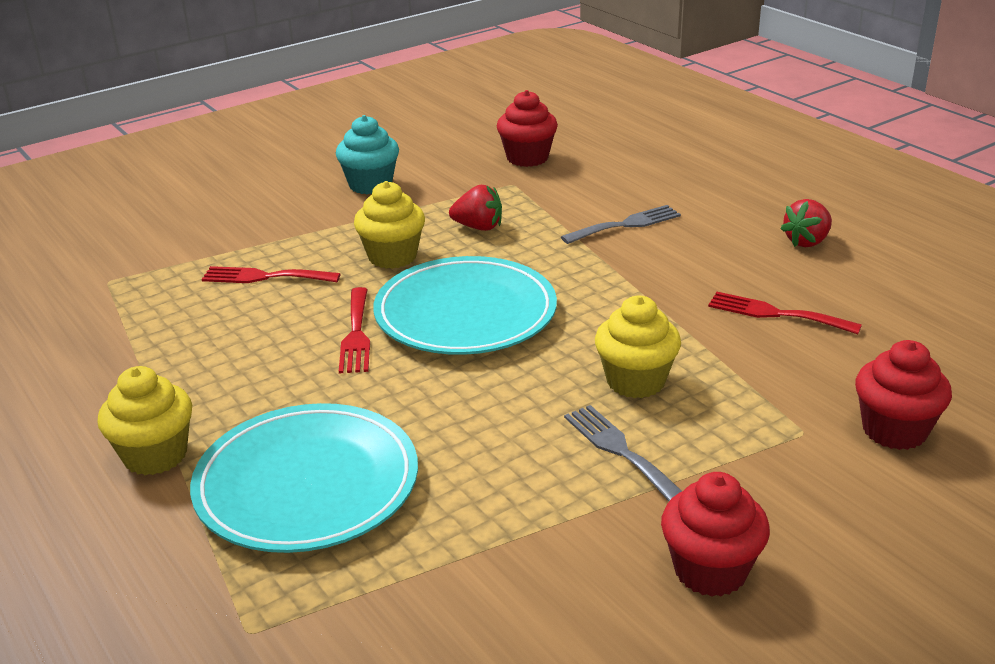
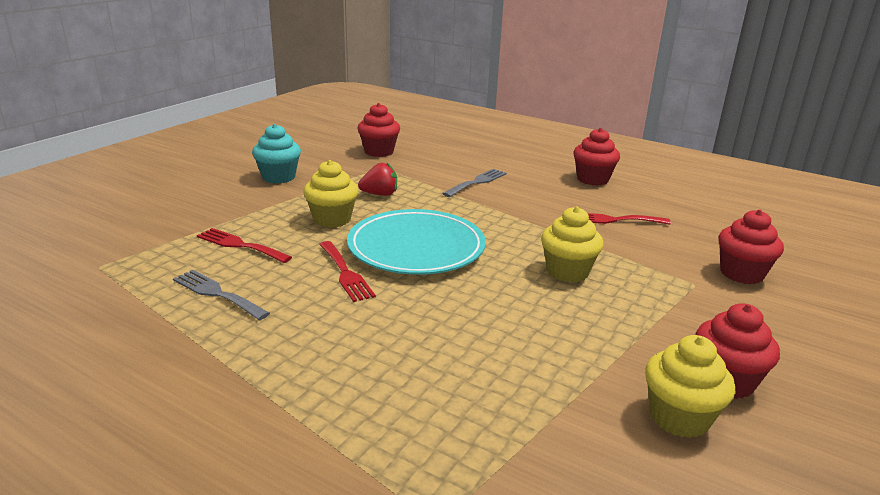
camera: 25 degrees left, 5 degrees down
(155, 455) = (240, 393): yellow cupcake -> yellow cupcake (679, 417)
(264, 277) = (240, 245): red fork -> red fork turned 45 degrees clockwise
(307, 485) = (393, 388): turquoise plate -> none
(621, 451) = (598, 317): grey fork -> grey fork (217, 293)
(807, 241) = (592, 179): red strawberry -> red cupcake

